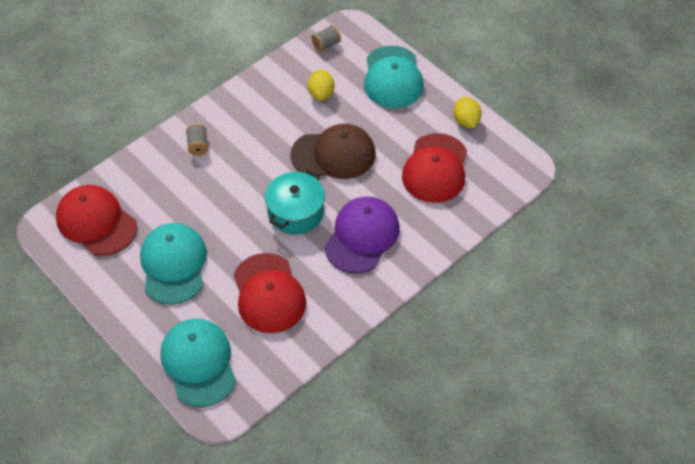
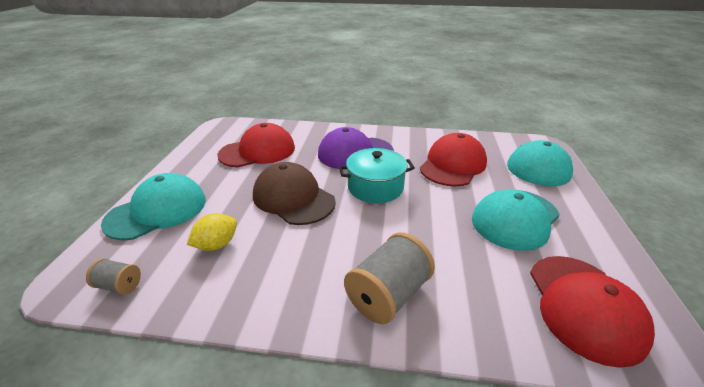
camera: 130 degrees left, 20 degrees down
(198, 146) = (388, 295): grey spool -> grey spool, size x1.92
(466, 121) = (192, 157): yellow lemon -> none

